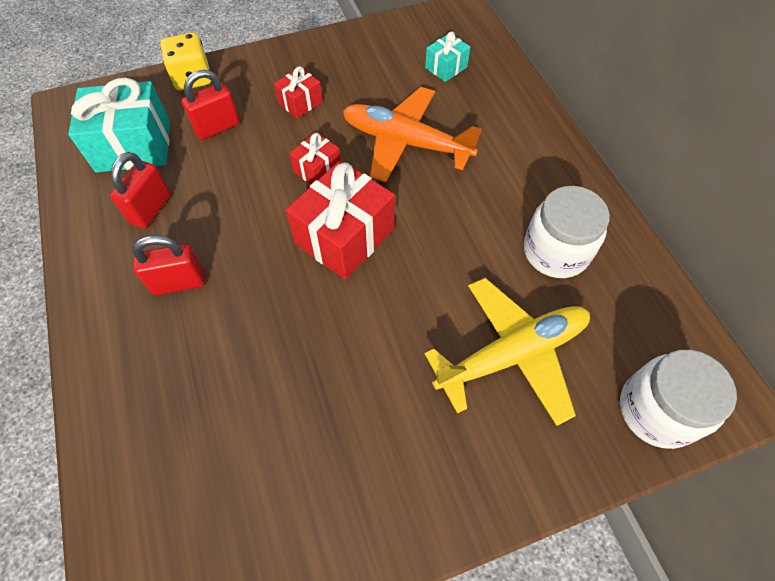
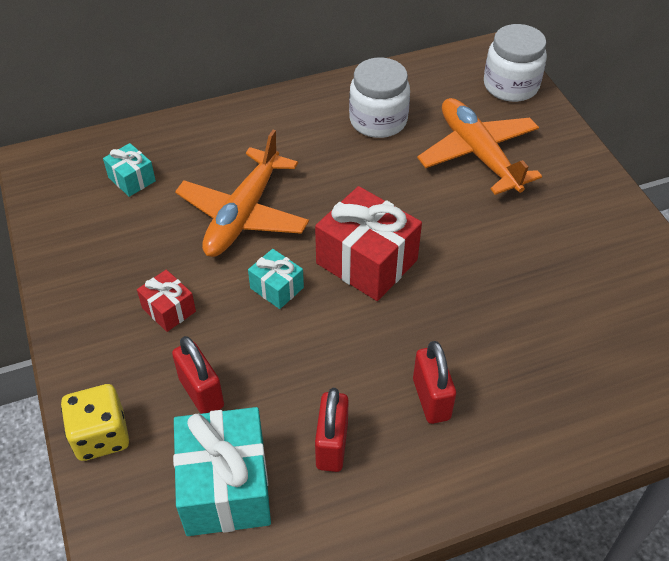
camera: 90 degrees left, 10 degrees down
(151, 209) = (332, 445): red padlock -> red padlock turned 75 degrees clockwise
(317, 169) = (277, 288): red gift -> turquoise gift
(512, 354) = (478, 154): yellow plane -> orange plane

